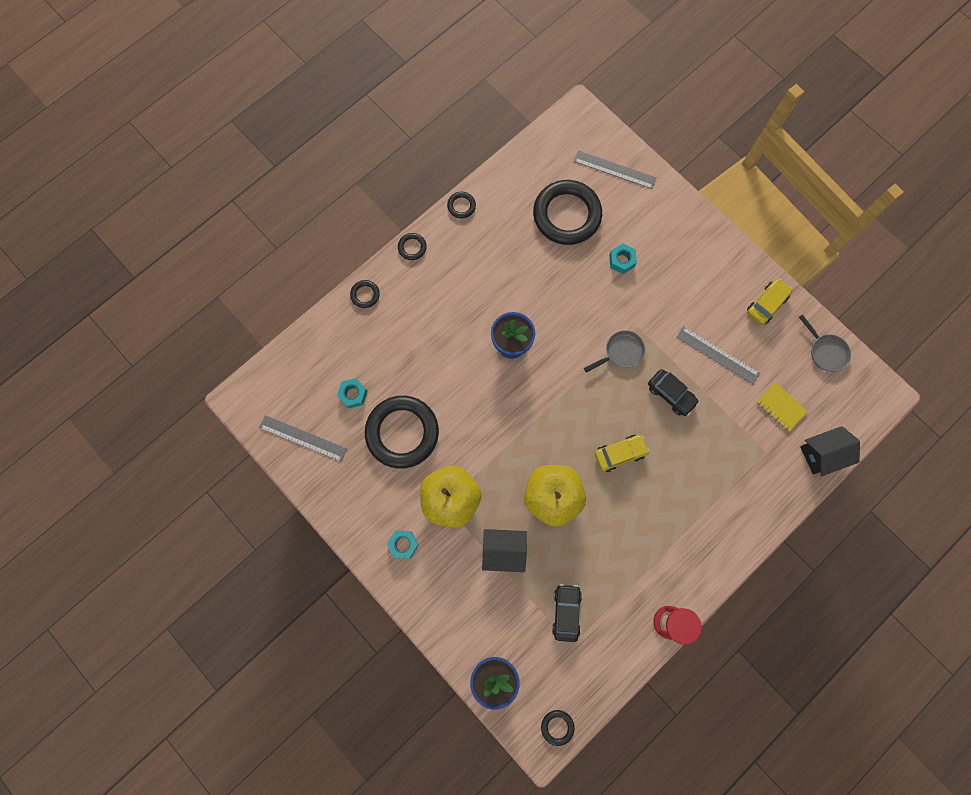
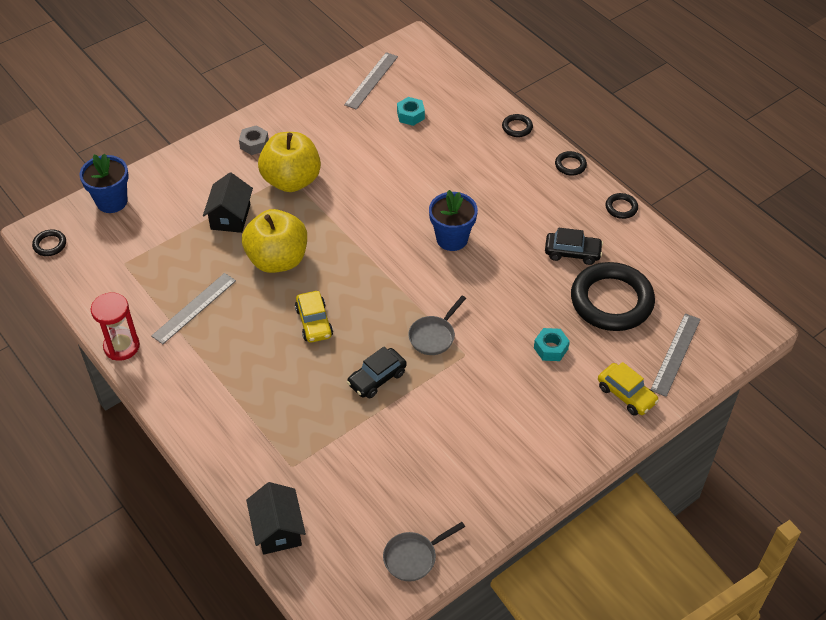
camera: 95 degrees right, 25 degrees down
(402, 433) = (366, 148): black ring -> none
(403, 544) = (254, 144): turquoise nut -> grey nut
(566, 612) = (156, 261): black car -> black car (572, 253)
(621, 352) = (434, 336): grey pan -> grey pan turned 60 degrees clockwise
(717, 355) = (421, 432): grey ruler -> grey ruler (194, 308)
(766, 304) = (485, 497): yellow car -> yellow car (626, 394)
(781, 407) = (345, 492): yellow notebook -> none

